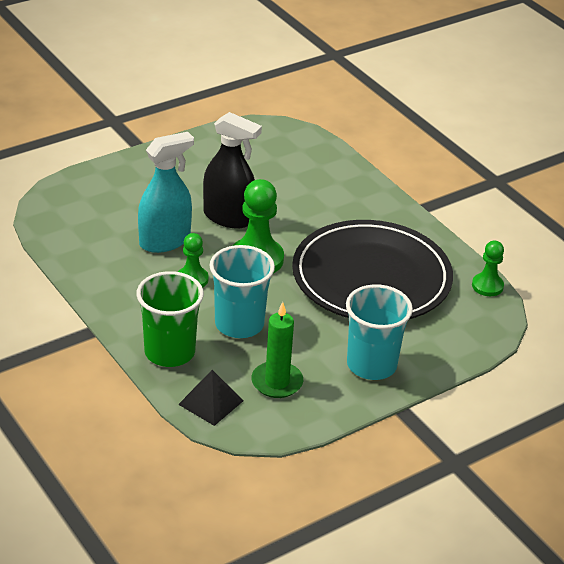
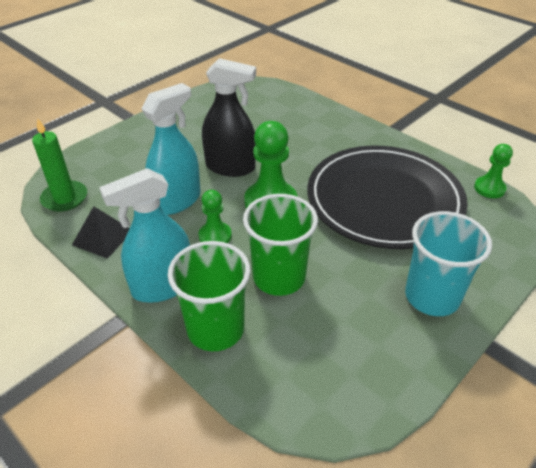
camera: 10 degrees left, 5 degrees up
(133, 311) = (163, 286): none -> turquoise spray bottle
(211, 402) = (282, 388): black pyramid -> black pyramid (103, 237)
(239, 324) = (279, 277): turquoise cup -> green cup
(277, 382) = (345, 342): green candle -> green candle (64, 198)

